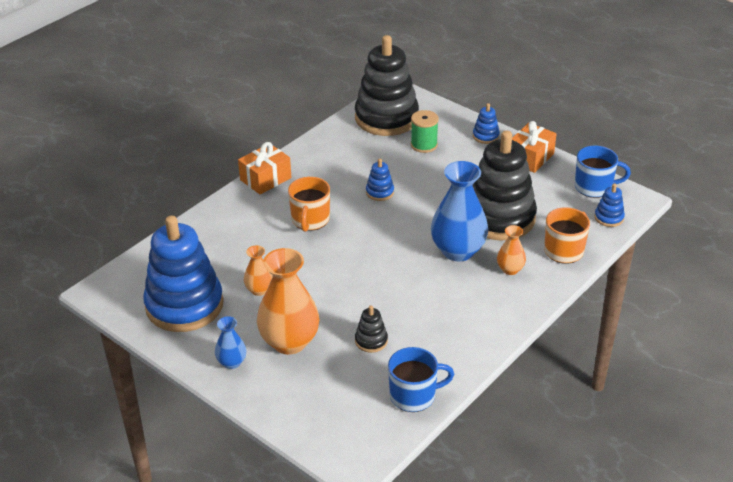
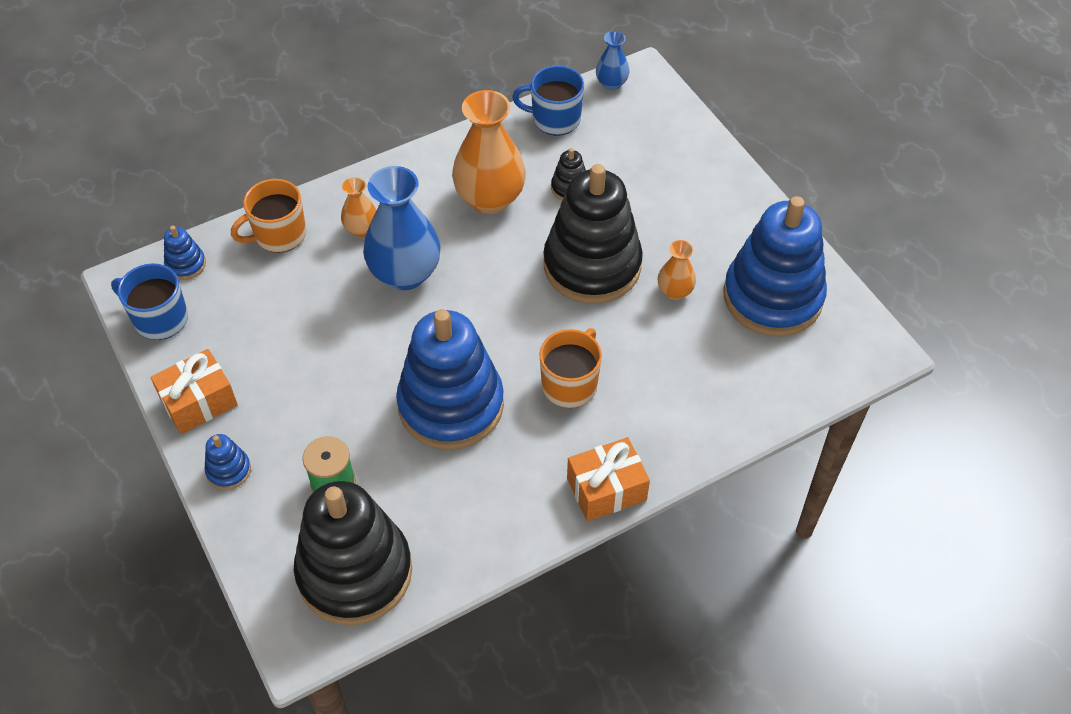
camera: 160 degrees left, 15 degrees up
(232, 362) = (732, 207): blue vase -> blue vase (611, 83)
(289, 342) = (660, 212): orange vase -> orange vase (490, 198)
(380, 192) = (451, 405): blue stacking toy -> blue stacking toy, size x2.45
(499, 218) = (320, 308): black stacking toy -> black stacking toy (592, 266)

